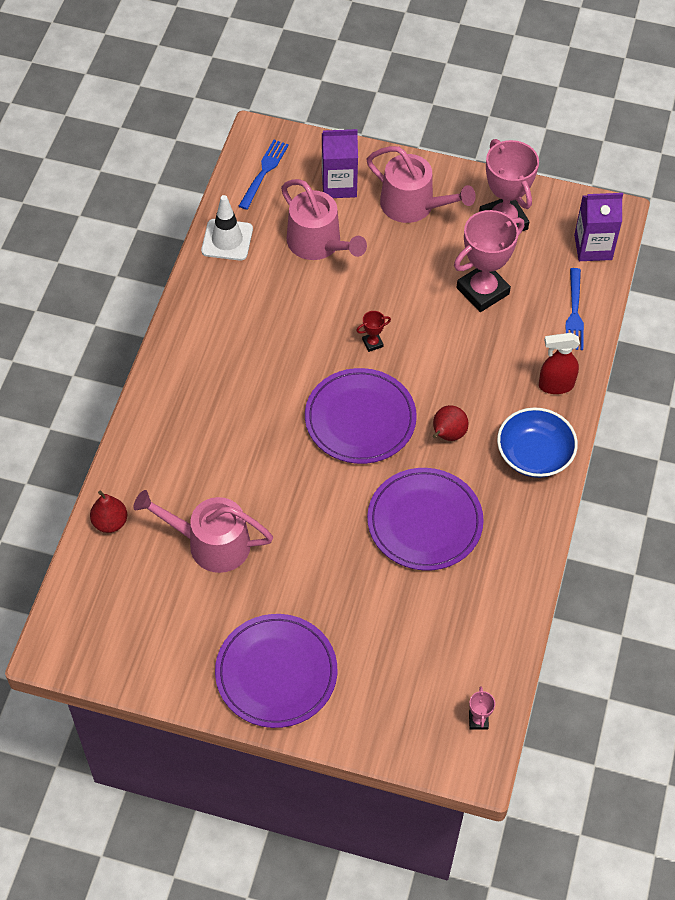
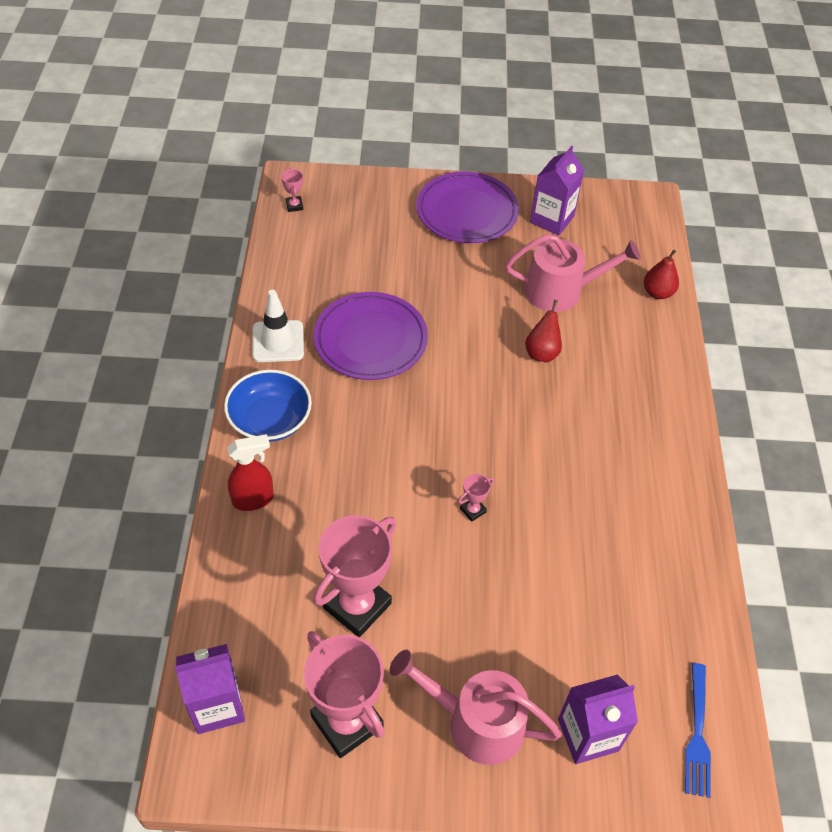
camera: 165 degrees right, 5 degrees down
(181, 642) = (552, 219): none -> purple carton
(227, 240) = (695, 613): white traffic cone -> white traffic cone (278, 341)
(318, 243) = (582, 632): pink watering can -> none
(360, 419) = (461, 423): purple plate -> none
(372, 343) = (473, 510): red trophy -> pink trophy
(447, 435) = (365, 424): red pear -> red pear (542, 352)
(574, 313) = (237, 597): blue fork -> none

